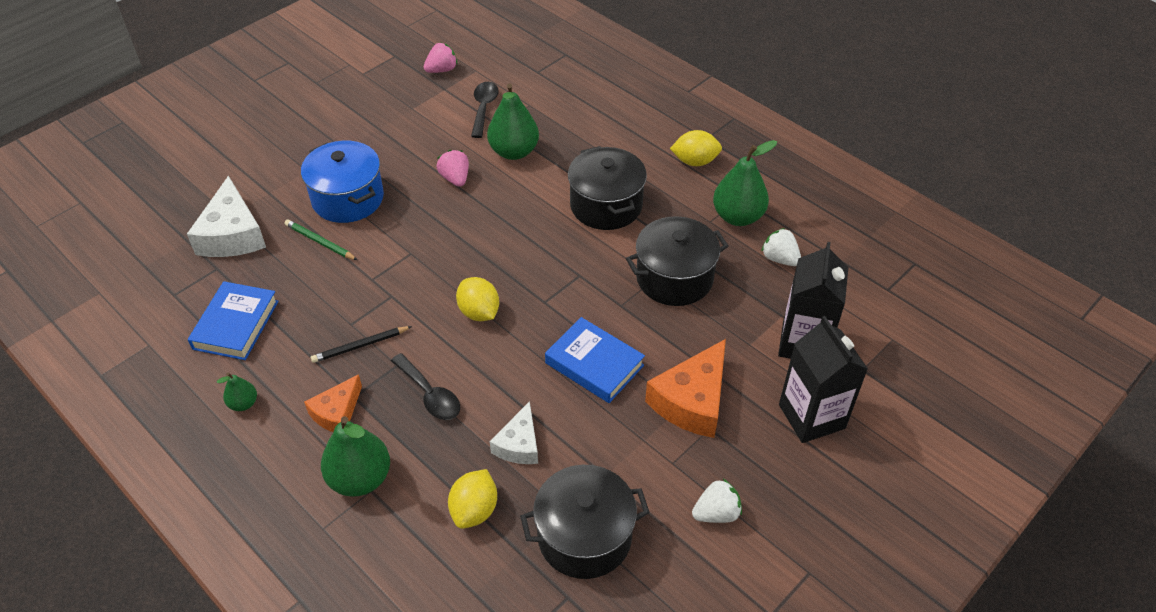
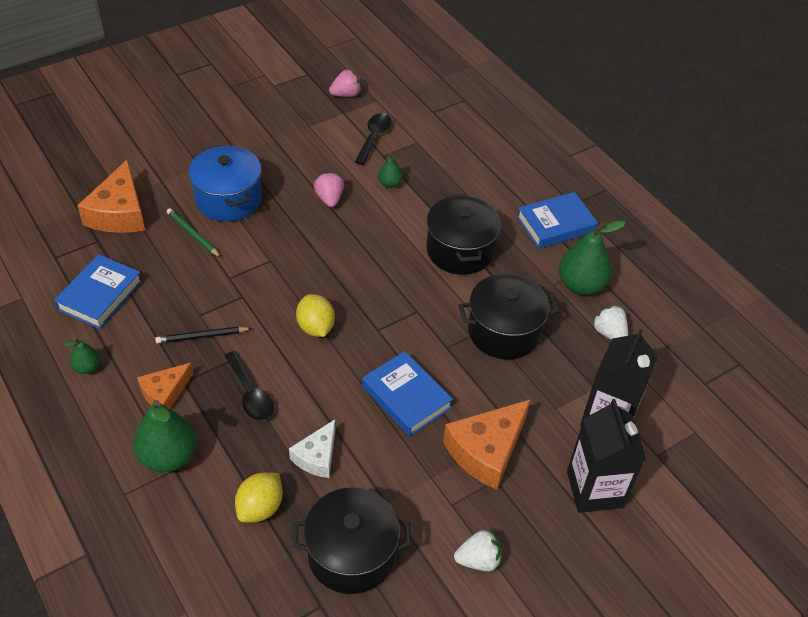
camera: 10 degrees right, 0 degrees up
(232, 234) = (119, 212): white cheese -> orange cheese
(514, 152) = (390, 183): green pear -> green pear, size x0.51
(695, 161) = (555, 224): yellow lemon -> blue book

